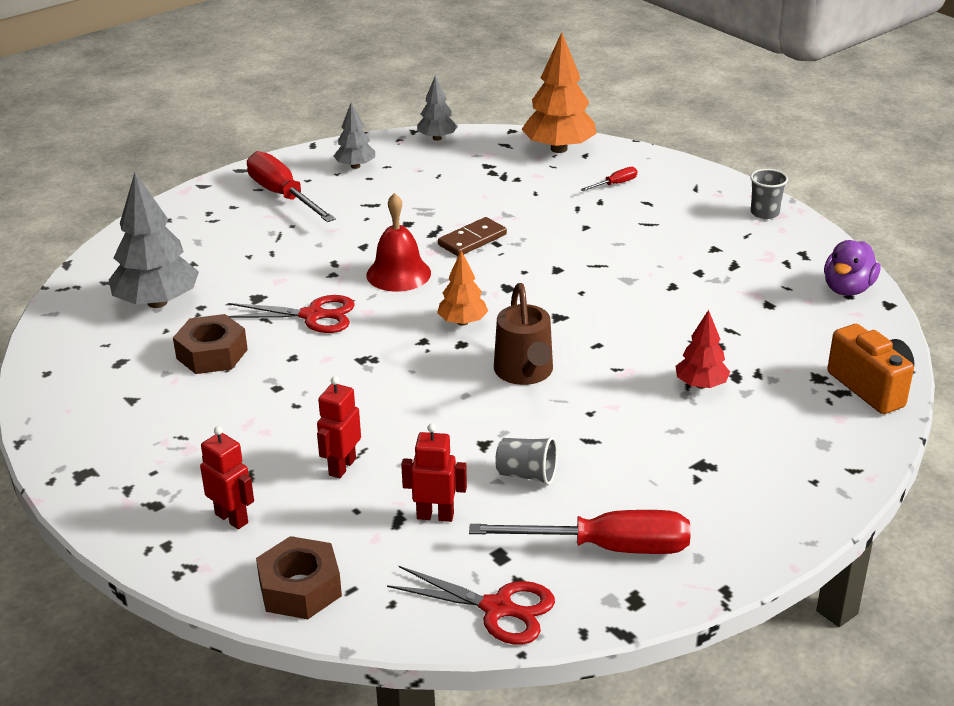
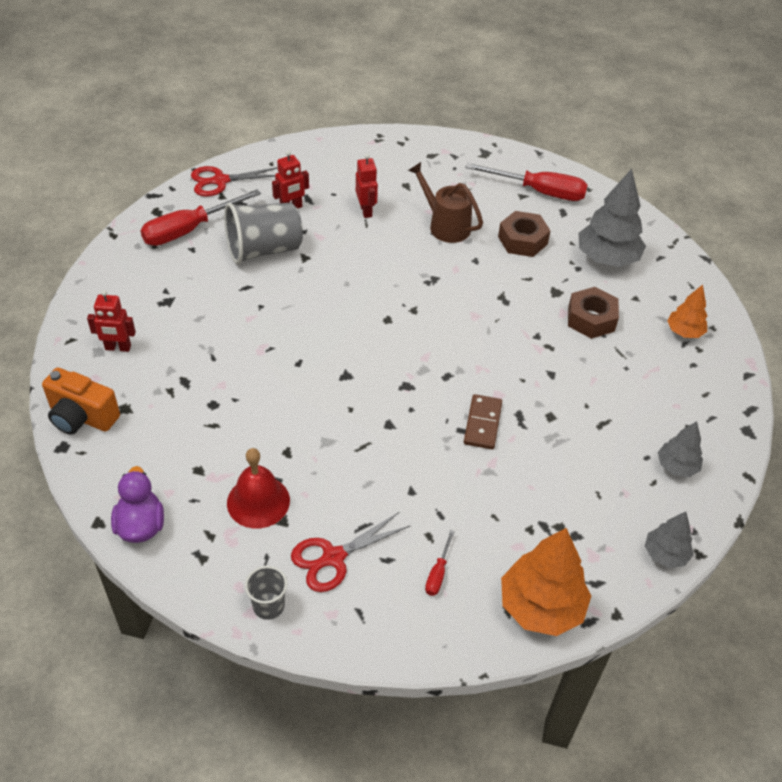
camera: 140 degrees right, 15 degrees up
(232, 518) = (387, 165): red robot -> red robot (118, 348)
(283, 195) = (677, 396): red screwdriver -> red screwdriver (539, 191)
(300, 588) = (319, 152): brown nut -> brown nut (591, 319)
(314, 315) = (503, 295): red scissors -> red scissors (332, 558)
(398, 274) = (494, 359): red bell -> red bell (258, 501)
(462, 322) = (405, 337): orange tree -> orange tree (684, 332)
(525, 372) = (326, 316): brown watering can -> brown watering can (445, 225)
(527, 475) = (264, 250): grey cup -> grey cup, size x1.95
(701, 385) = (204, 361): red tree -> none

